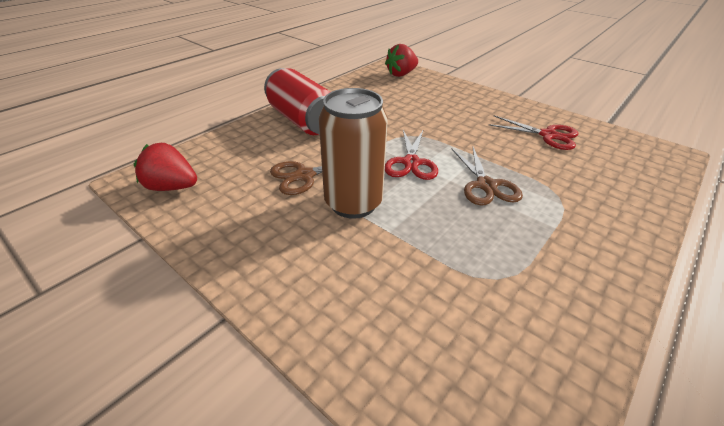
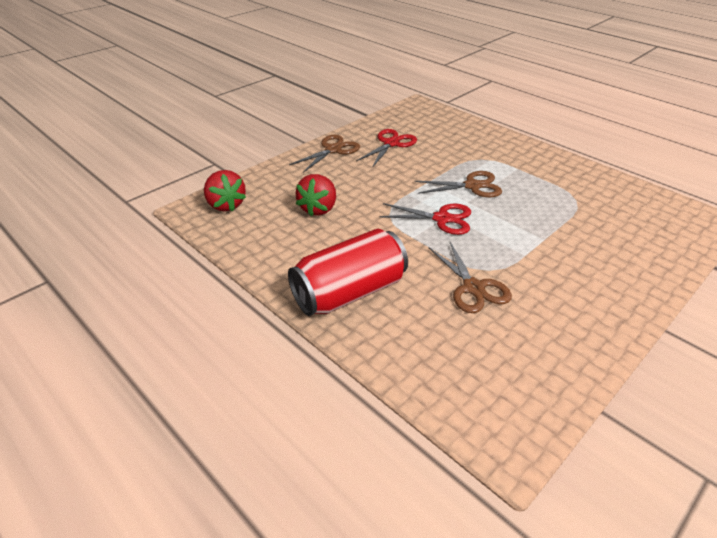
camera: 85 degrees left, 0 degrees up
(172, 187) = (514, 400): red strawberry -> red strawberry (318, 209)
(353, 203) = (512, 256): brown can -> none
(510, 106) = (333, 150): none -> brown scissors

